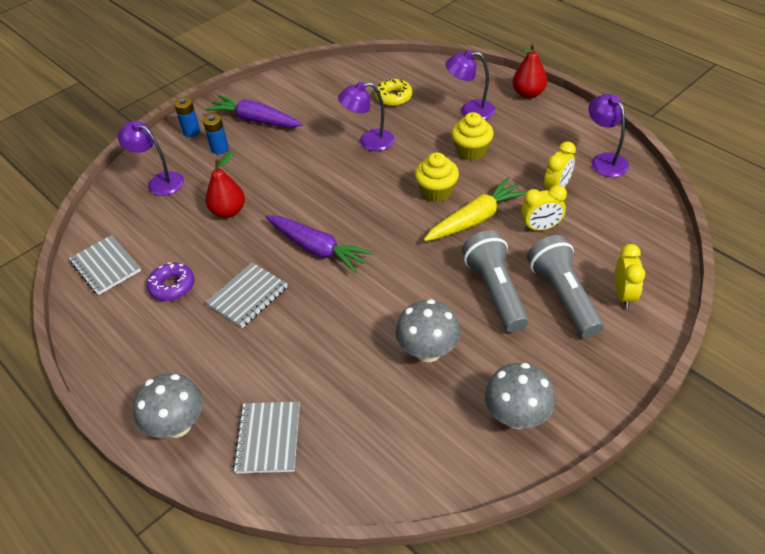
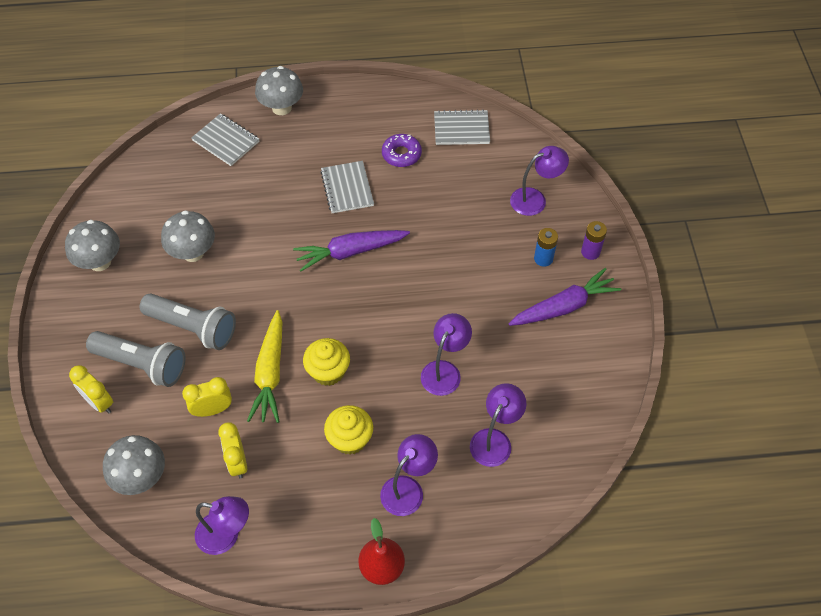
camera: 125 degrees right, 10 degrees up
(191, 131) = (590, 252): blue battery -> purple battery
(228, 211) = (451, 223): red pear -> none
(393, 97) = (495, 440): yellow donut -> purple lamp
(541, 228) = (212, 410): yellow clock -> yellow clock turned 45 degrees clockwise
(633, 226) = (141, 477): none -> grey mushroom

